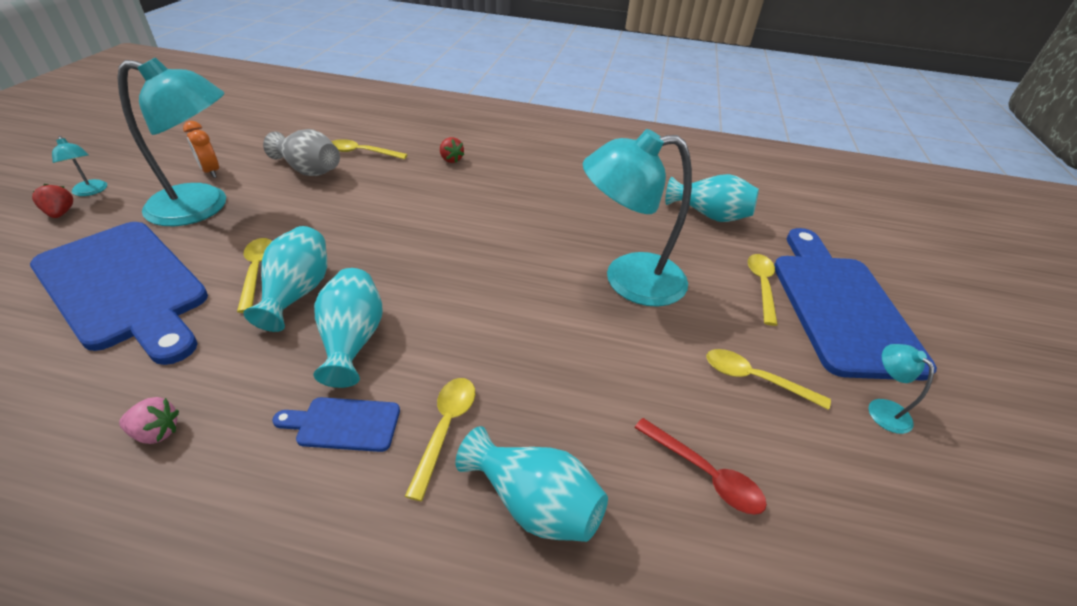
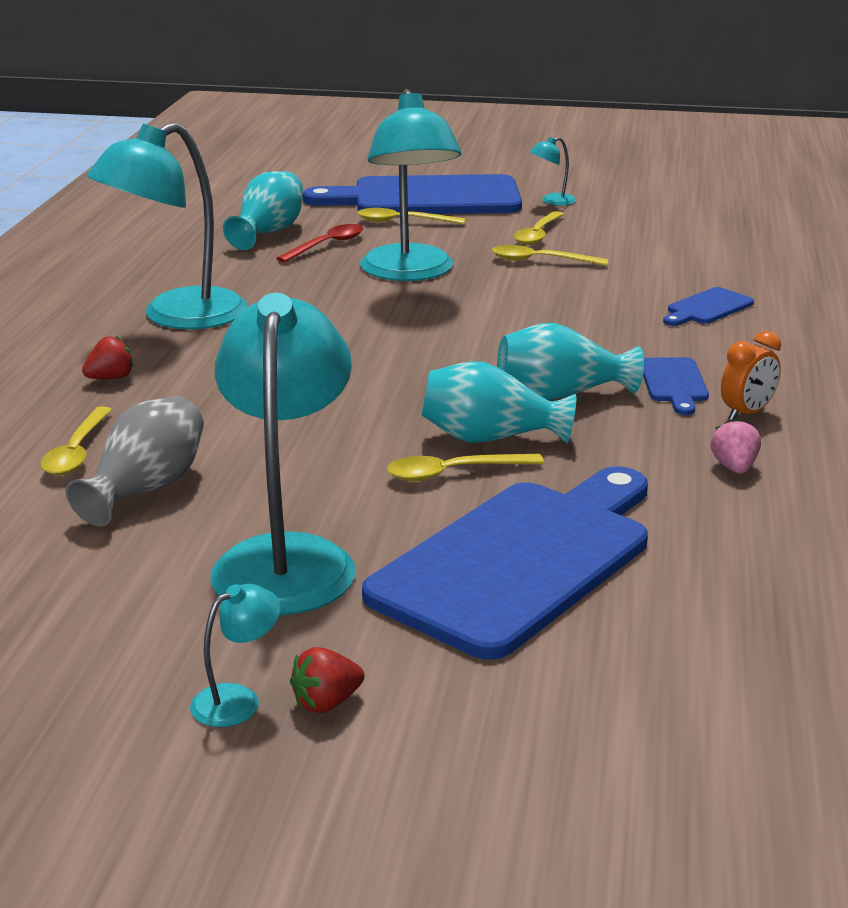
camera: 90 degrees left, 15 degrees down
(211, 171) = (150, 585): orange clock -> orange clock (746, 413)
(445, 428) = (654, 342): yellow spoon -> yellow spoon (540, 261)
(534, 503) = (707, 308): turquoise vase -> blue cutting board
(539, 178) = (177, 317): none -> turquoise lamp
(705, 474) = (647, 256): red spoon -> red spoon (327, 245)

